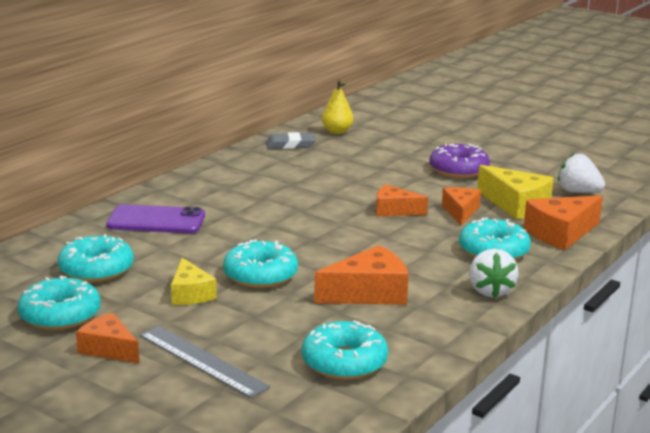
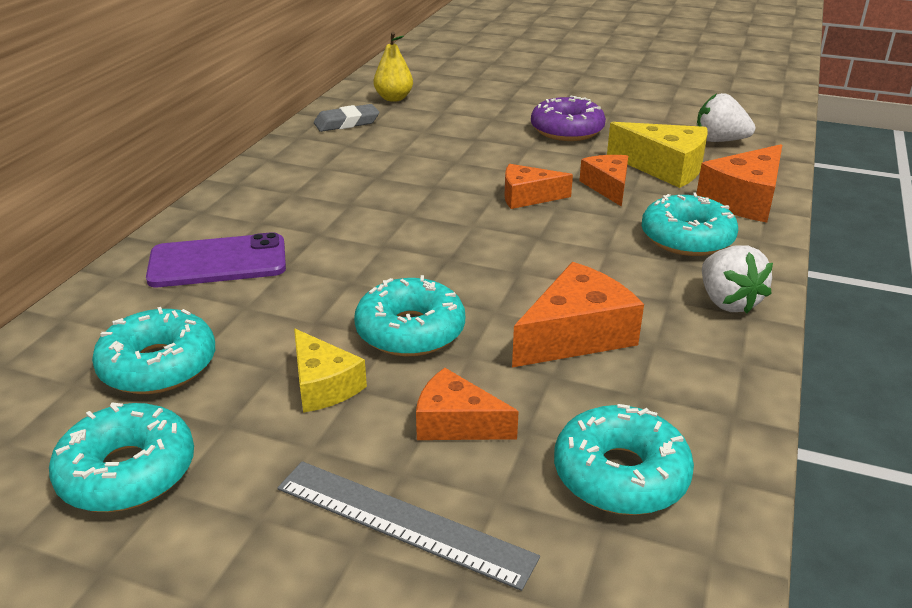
camera: 15 degrees left, 10 degrees up
(109, 349) = (236, 531): orange cheese -> orange cheese (456, 423)

